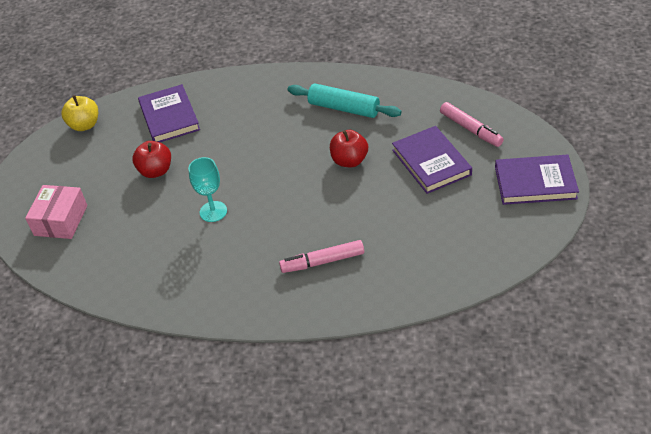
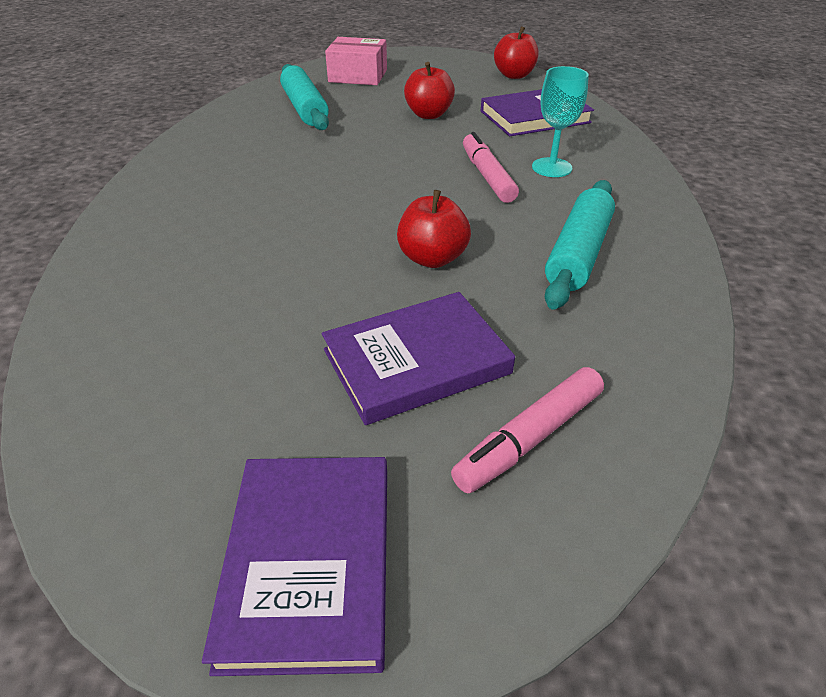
camera: 85 degrees right, 5 degrees down
(84, 125) = (514, 75): yellow apple -> red apple
(130, 245) = (305, 108): none -> turquoise rolling pin
(213, 211) = (344, 151): turquoise goblet -> turquoise goblet (551, 167)
(322, 261) = (208, 232): pink marker -> pink marker (487, 176)

